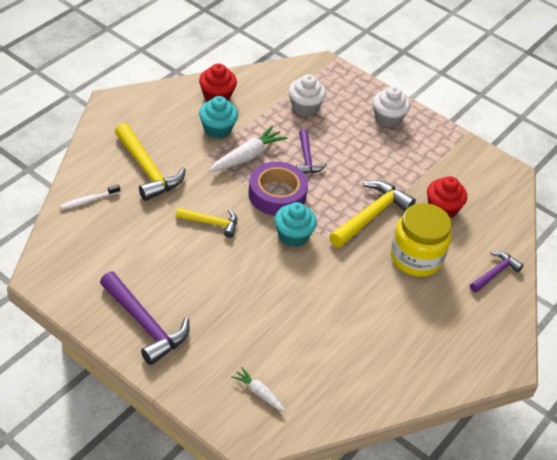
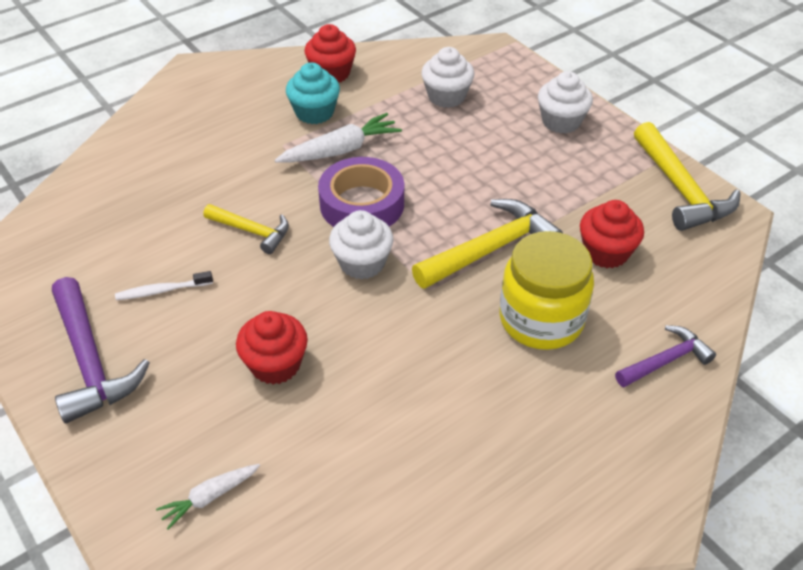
camera: 20 degrees right, 0 degrees up
(88, 200) = (101, 182): white toothbrush -> white toothbrush (162, 290)
(147, 170) = (197, 153): yellow hammer -> yellow hammer (680, 189)
(259, 393) = (210, 497): white carrot -> white carrot turned 90 degrees counterclockwise
(265, 309) = (275, 364): none -> red cupcake
(293, 236) = (362, 263): turquoise cupcake -> white cupcake
(306, 159) = (423, 162): purple hammer -> none

